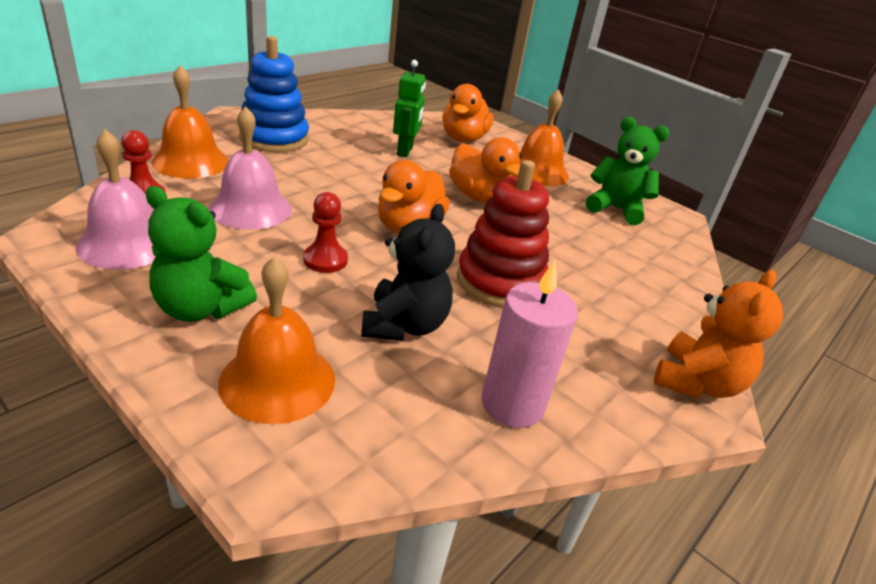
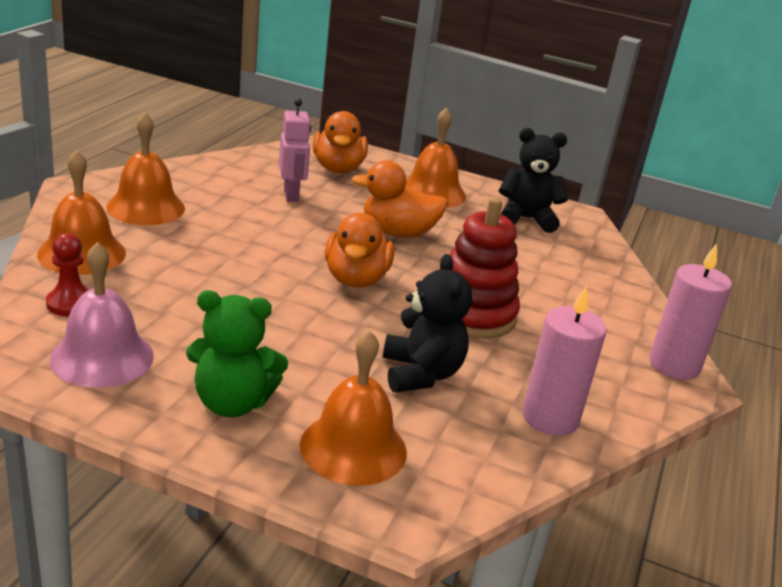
camera: 20 degrees left, 5 degrees down
(250, 208) = (191, 293): pink bell -> none
(274, 138) = (146, 207): blue stacking toy -> orange bell
(325, 260) = (306, 329): red pawn -> none
(405, 151) = (291, 195): green robot -> pink robot
(479, 197) = (398, 233): orange duck -> orange duck turned 150 degrees clockwise
(616, 209) = (526, 219): green teddy bear -> black teddy bear
(697, 383) = (674, 365): orange teddy bear -> pink candle

